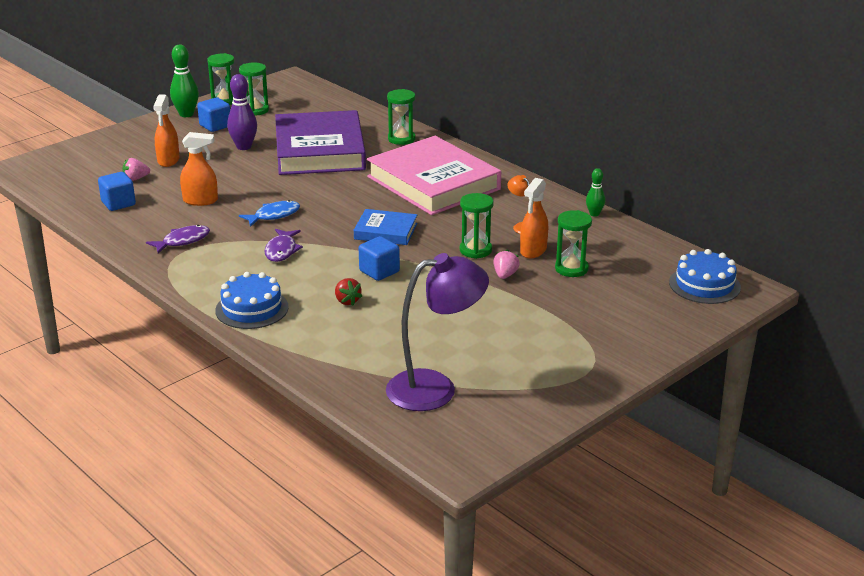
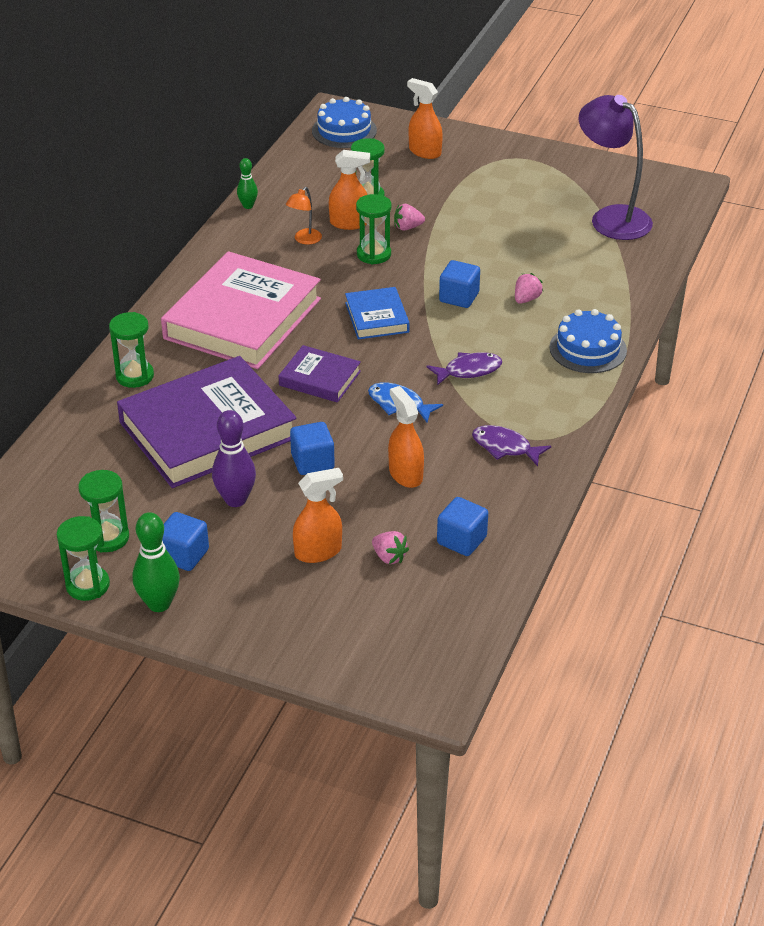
camera: 115 degrees left, 10 degrees up
(249, 175) = (312, 462): none -> blue cube
(334, 195) = (320, 378): none -> purple book
(347, 301) = (526, 299): red strawberry -> pink strawberry
(636, 317) = (424, 152): none -> orange spray bottle

